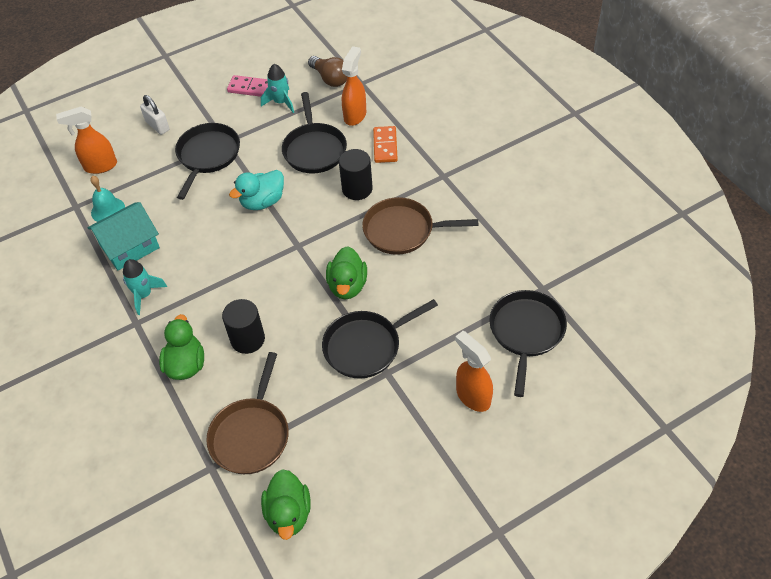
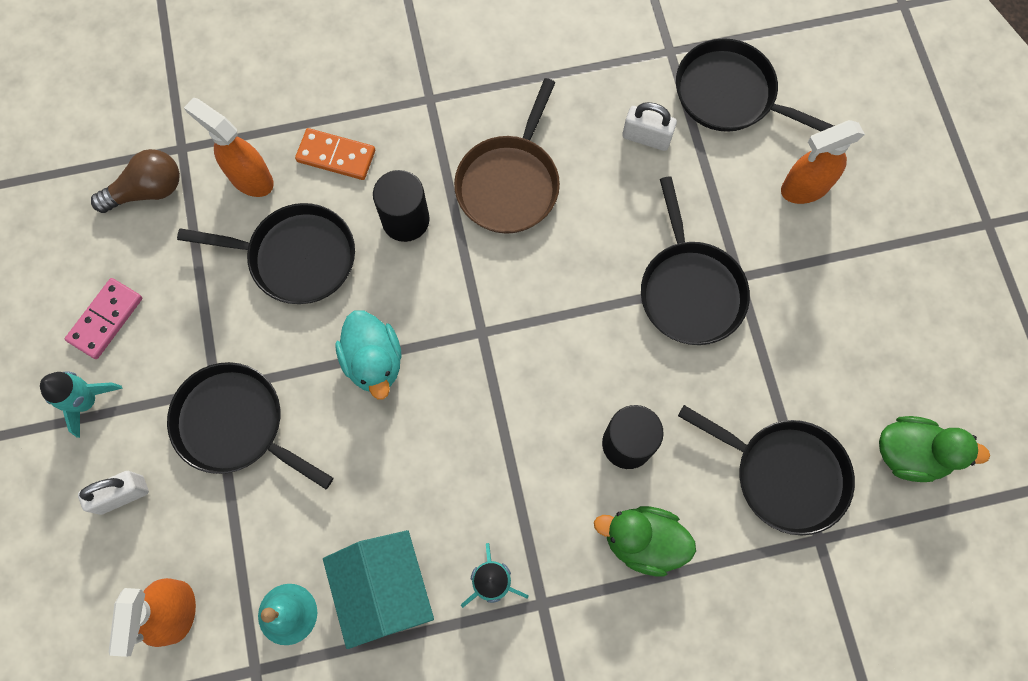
camera: 75 degrees left, 20 degrees up
(251, 435) = (784, 474): brown pan -> black pan
(281, 102) = (165, 280): turquoise rocket -> turquoise rocket (86, 401)
(347, 286) = (580, 284): green duck -> none
(469, 292) = (646, 137): none -> white padlock

